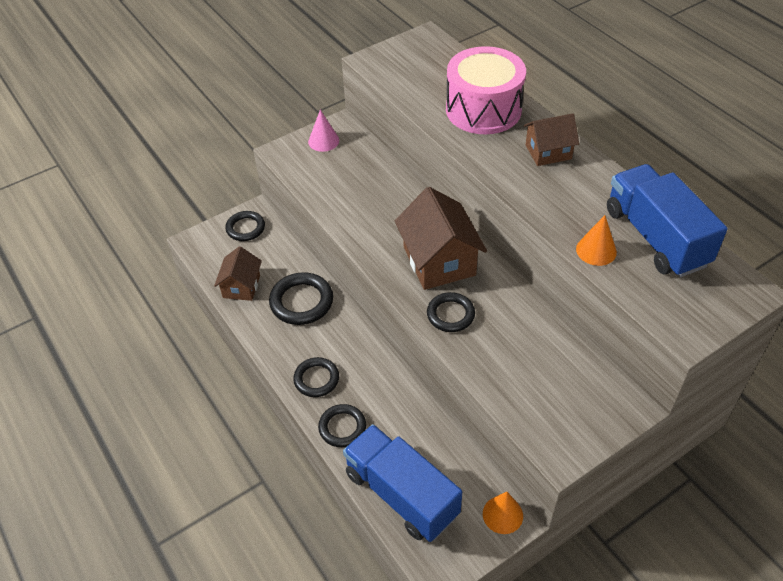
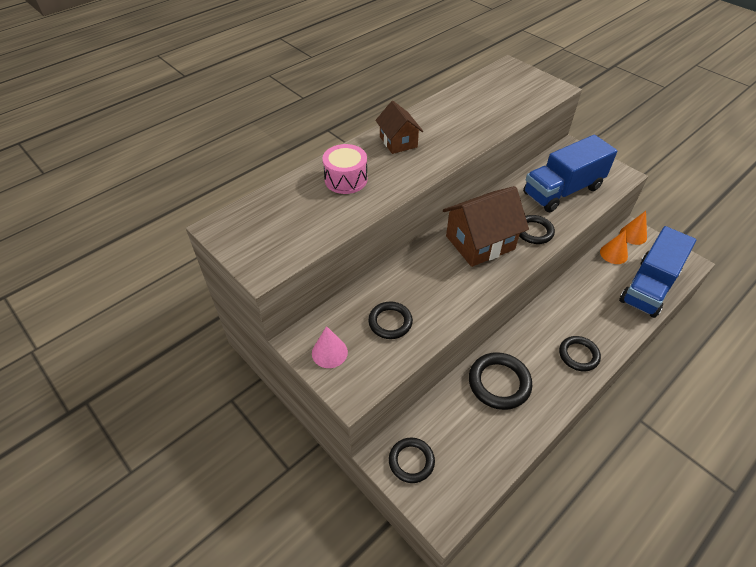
camera: 100 degrees left, 0 degrees up
(241, 286) = (496, 444): brown house -> none
(342, 427) = (614, 329): black ring -> black ring (390, 322)
(483, 109) = (346, 179): pink drum -> pink drum, size x0.60
(596, 250) = (501, 119): orange cone -> orange cone (613, 254)
(655, 237) = (477, 96): blue truck -> blue truck (562, 191)

